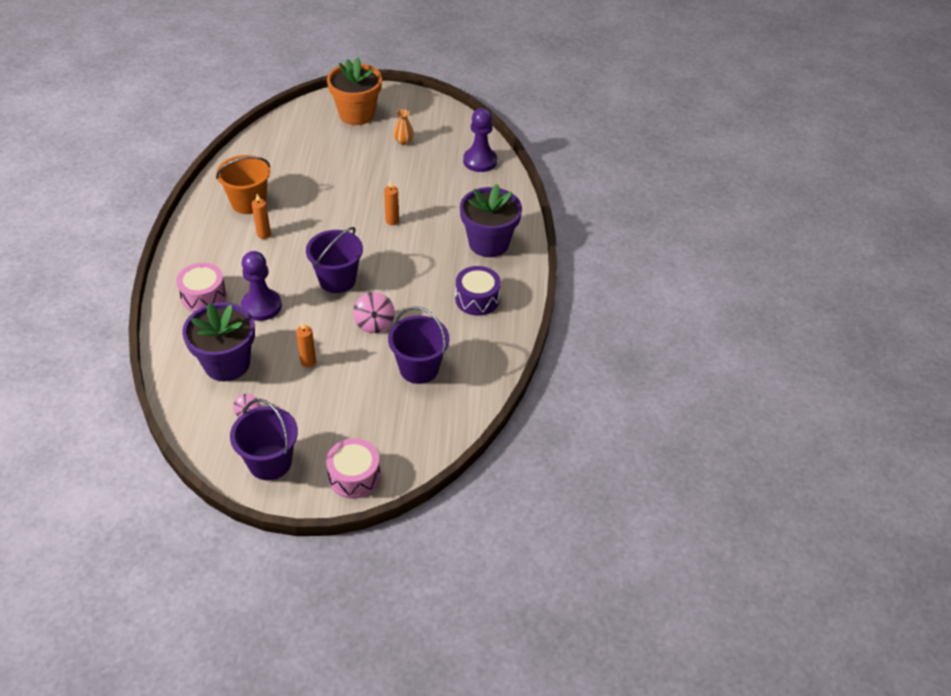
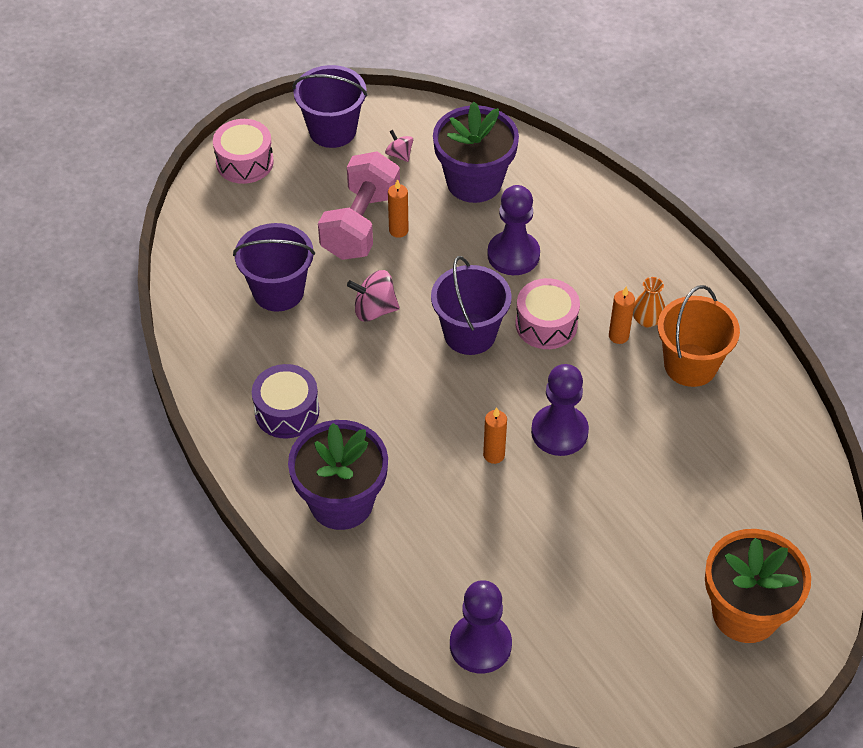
camera: 145 degrees right, 5 degrees up
(204, 296) = (584, 228): pink drum -> pink drum (546, 324)
(326, 380) = (360, 224): none -> pink dumbbell
(349, 212) = (559, 432): none -> purple pawn
(374, 323) = (374, 310): pink spinning top -> pink spinning top turned 45 degrees counterclockwise
(403, 141) = (623, 606): orange vase -> orange vase (647, 320)

